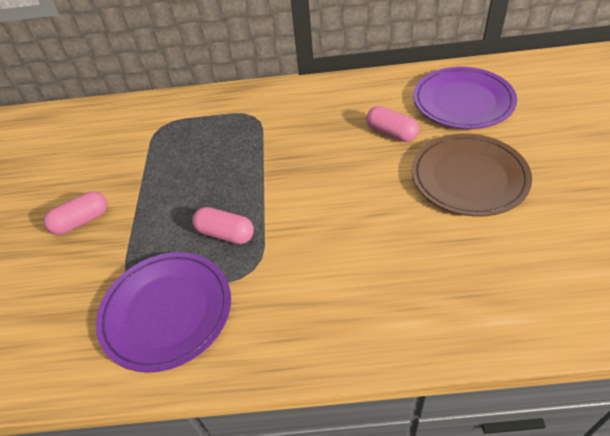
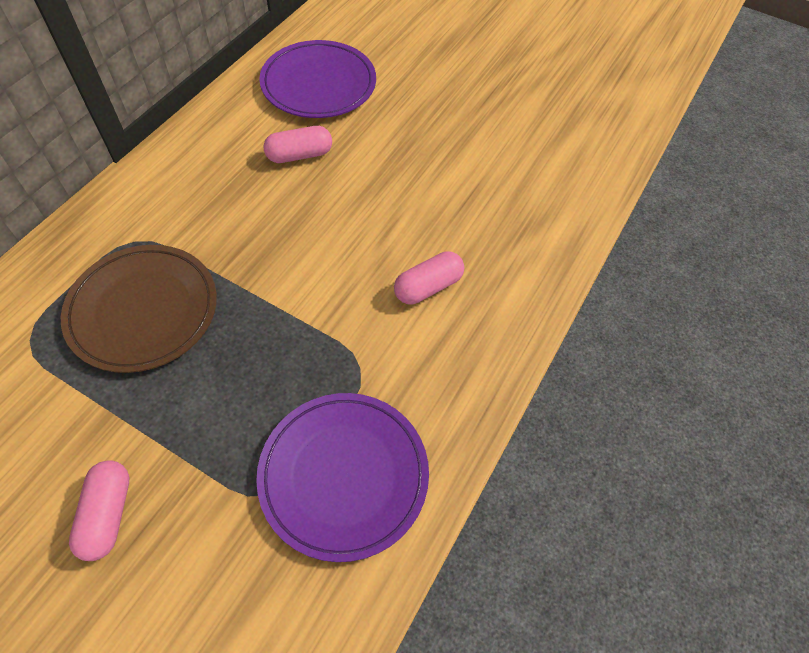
camera: 65 degrees left, 10 degrees up
(225, 234) = (289, 366): pink capsule -> pink capsule (428, 287)
(469, 178) = (409, 147): brown plate -> brown plate (143, 310)

